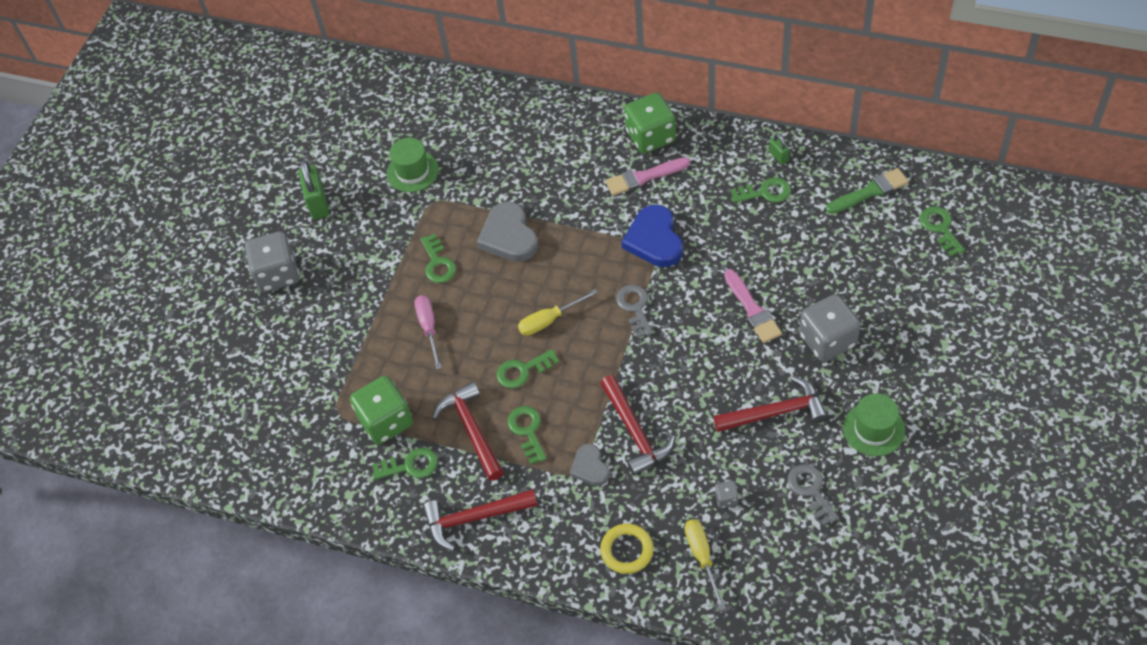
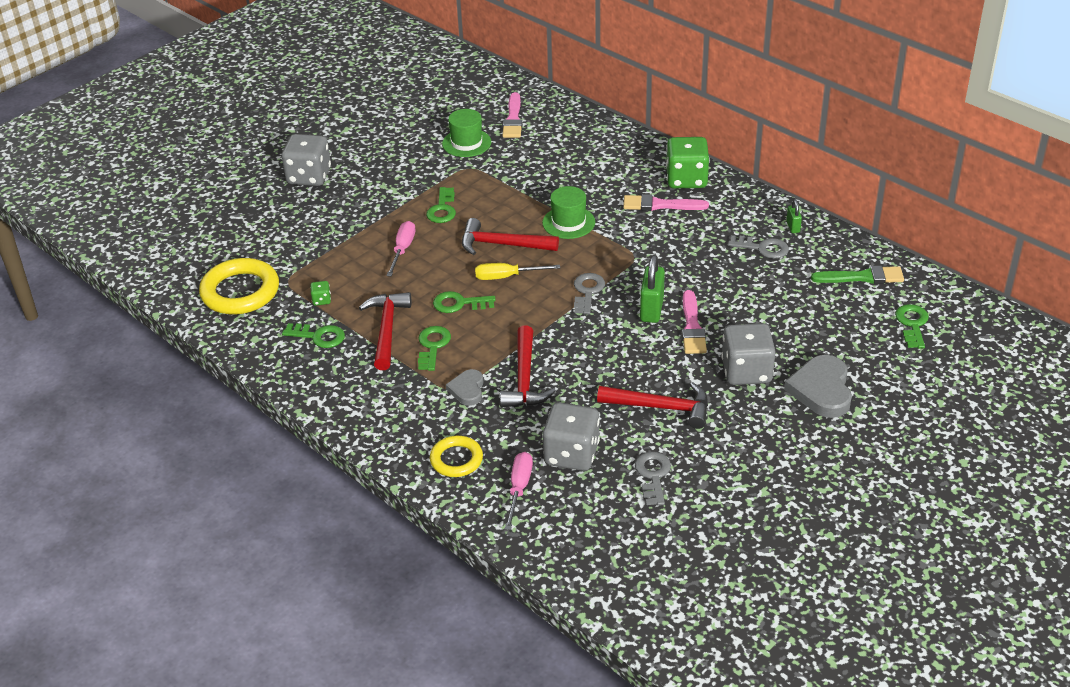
camera: 20 degrees right, 15 degrees down
(297, 445) = (240, 292): none -> yellow ring
(318, 203) = (375, 141): green padlock -> green padlock (651, 309)
(386, 421) = (321, 300): green dice -> green dice, size x0.42
(441, 124) = (513, 119): none -> pink brush
(473, 518) = (343, 390): red hammer -> red hammer (502, 244)
(509, 236) = (515, 209): grey heart -> grey heart (821, 390)
(654, 240) = (638, 250): blue heart -> none
(702, 557) = (519, 488): yellow screwdriver -> pink screwdriver
(726, 498) = (571, 454): grey dice -> grey dice, size x2.37
(765, 192) = (763, 248): green key -> grey key
(874, 429) = (745, 451): green hat -> green hat (568, 222)

